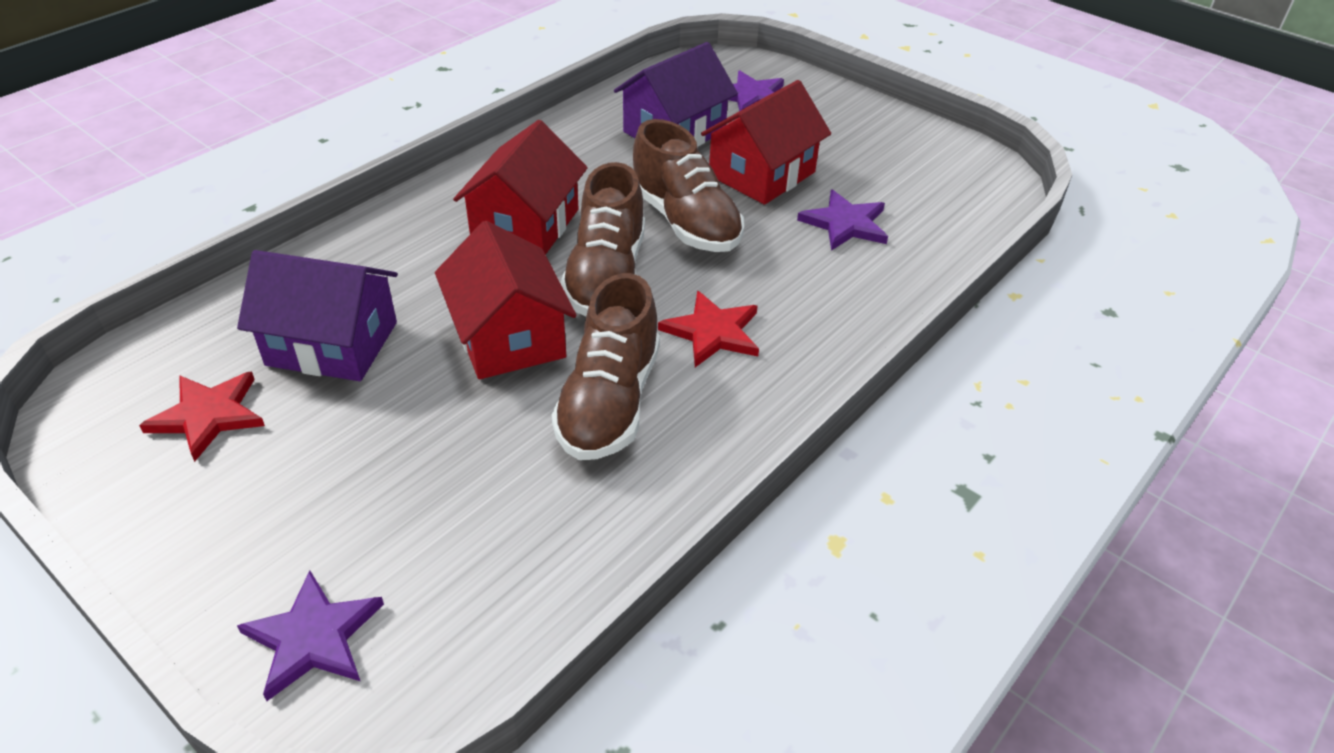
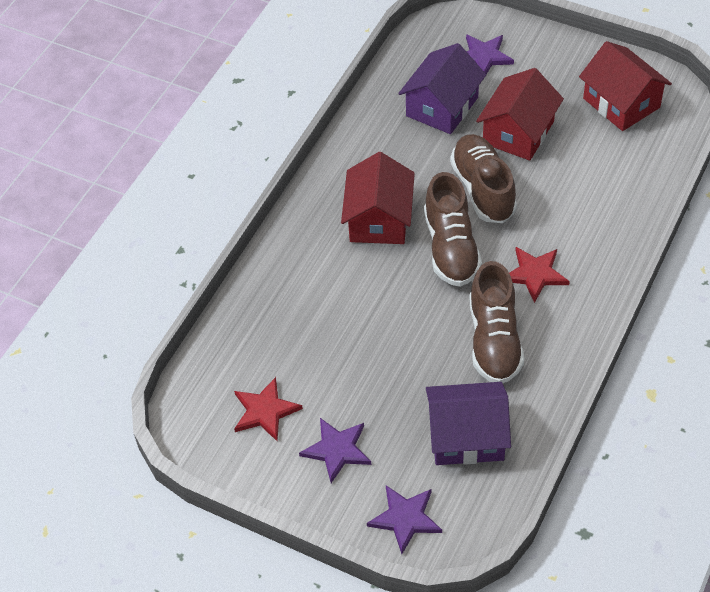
camera: 10 degrees left, 10 degrees up
(332, 344) = (307, 343): purple house -> purple house (466, 436)
(509, 337) = (412, 310): red house -> red house (621, 103)
(685, 222) = (483, 189): brown shoe -> brown shoe turned 150 degrees counterclockwise
(845, 224) = (588, 164): purple star -> purple star (337, 450)

